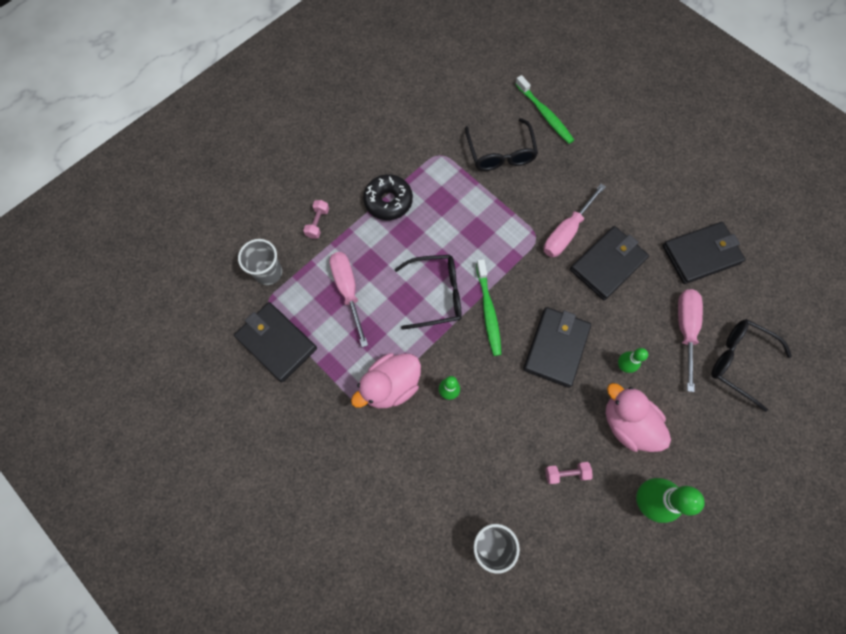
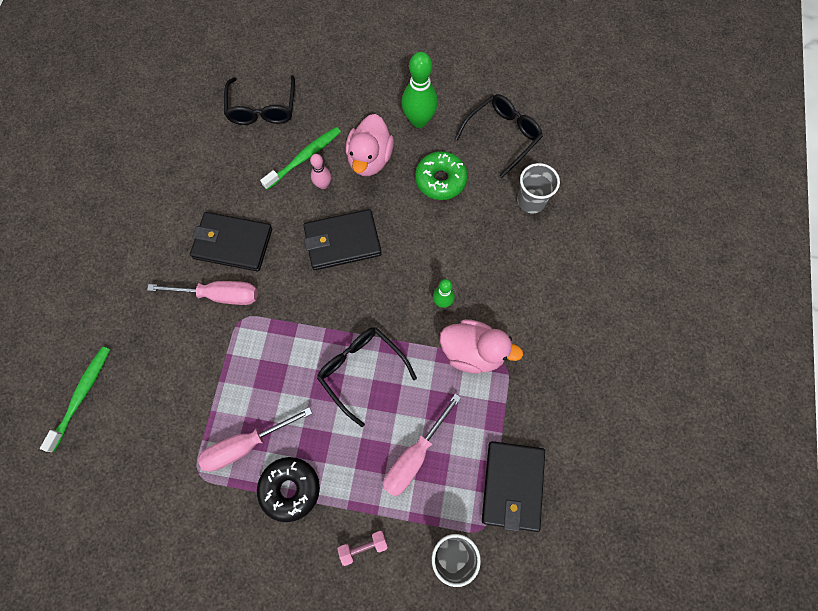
camera: 125 degrees left, 0 degrees up
(488, 311) = (346, 315): green toothbrush -> green toothbrush (304, 158)
(500, 153) = (160, 411): black glasses -> black glasses (502, 136)
(566, 473) = (440, 180): pink dumbbell -> green donut
(623, 366) = (323, 184): green bowling pin -> pink bowling pin
(685, 330) = (259, 156): pink screwdriver -> pink screwdriver (245, 445)
(701, 254) = (175, 176): black wallet -> none

